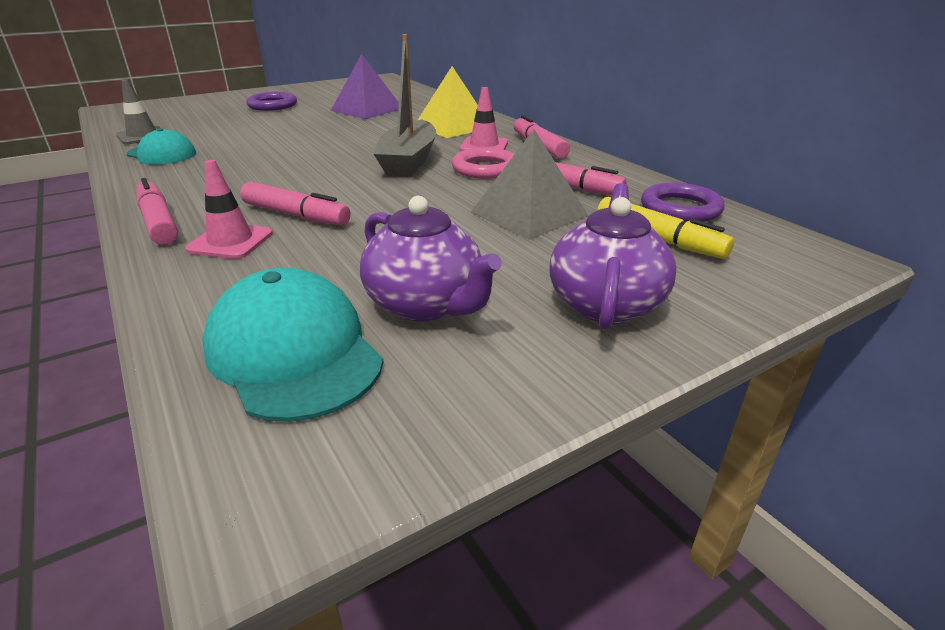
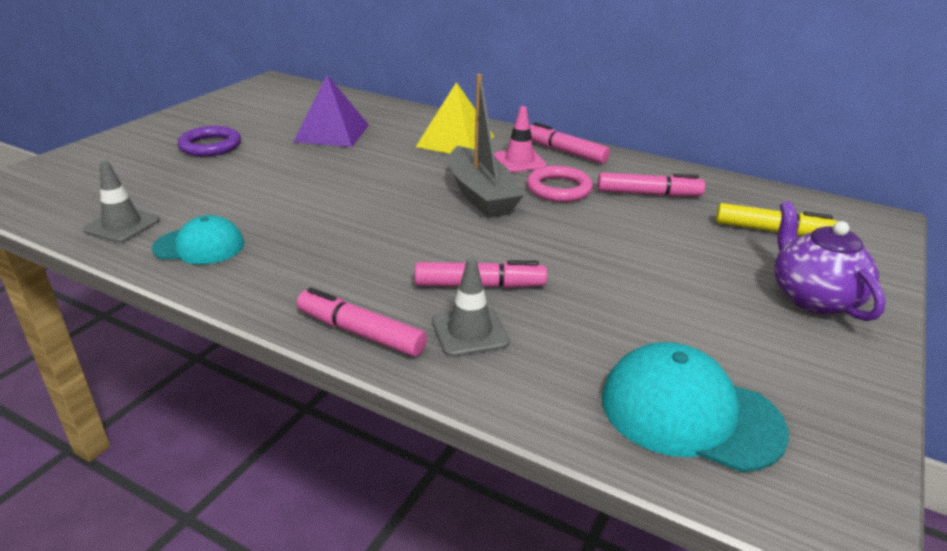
camera: 30 degrees left, 0 degrees up
(230, 241) = (469, 332): pink traffic cone -> grey traffic cone
(426, 305) = (713, 339): purple teapot -> none
(529, 214) = (660, 230): grey pyramid -> none
(680, 209) = (750, 197): purple ring -> none

